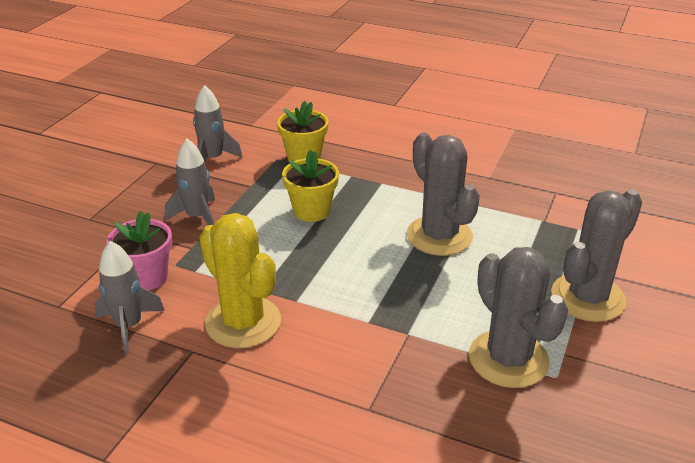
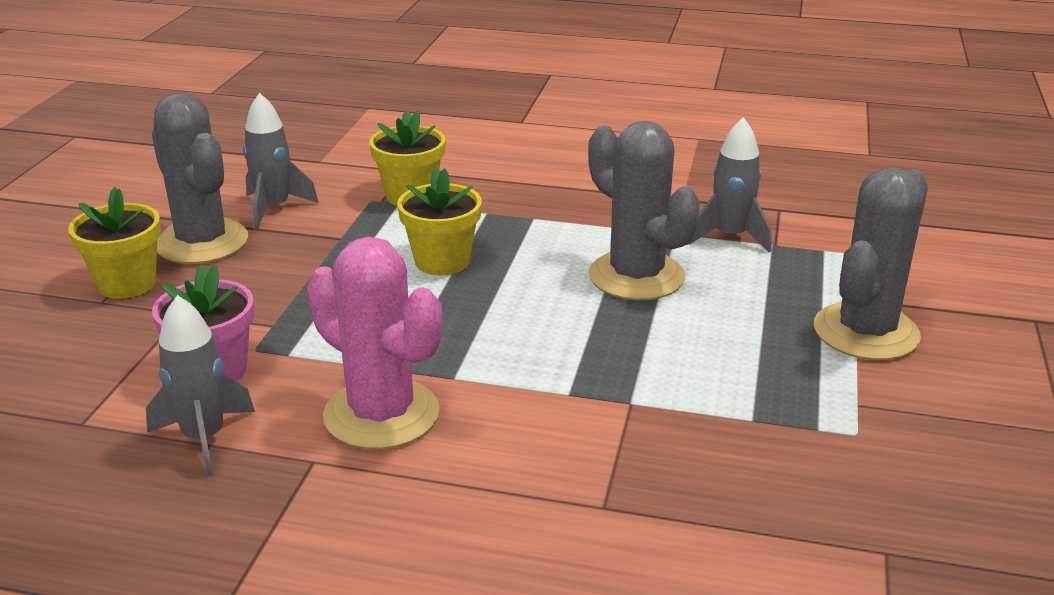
camera: 10 degrees left, 5 degrees down
(108, 207) = (127, 284): none -> yellow flower pot
(197, 217) = (272, 284): grey rocket -> grey rocket (730, 236)
(243, 322) = (381, 414): yellow cactus -> pink cactus
(508, 359) = (783, 419): grey cactus -> grey cactus (202, 242)

